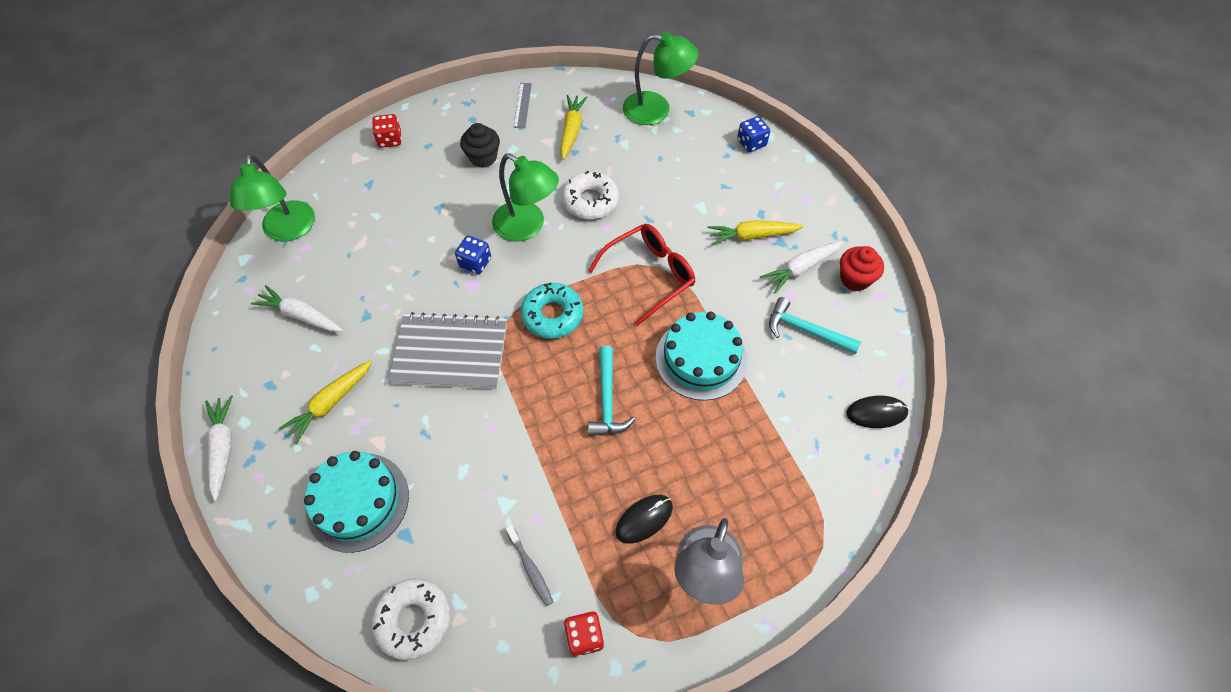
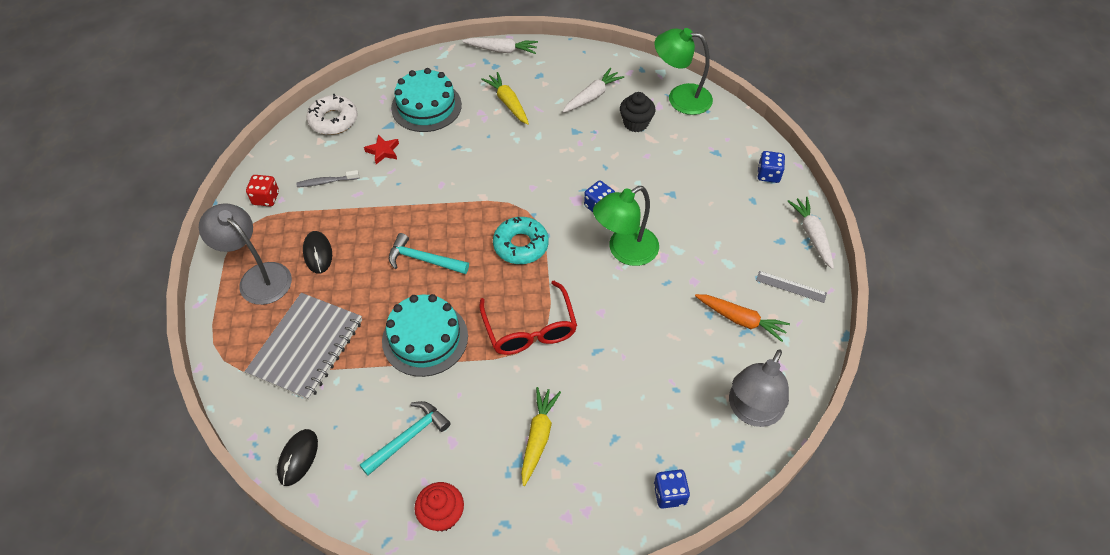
camera: 110 degrees right, 5 degrees down
(390, 140) = (768, 175): red dice -> blue dice
(450, 353) = (516, 173): grey notebook -> grey notebook (306, 347)
(456, 520) = (383, 151): none -> red star
(483, 157) = (724, 238): black cupcake -> black cupcake (635, 123)
(572, 130) = (740, 320): yellow carrot -> orange carrot
(590, 201) = (638, 308): white donut -> none
(656, 110) = (751, 411): green lamp -> grey lamp
(800, 268) = (478, 466): white carrot -> white carrot (812, 235)

